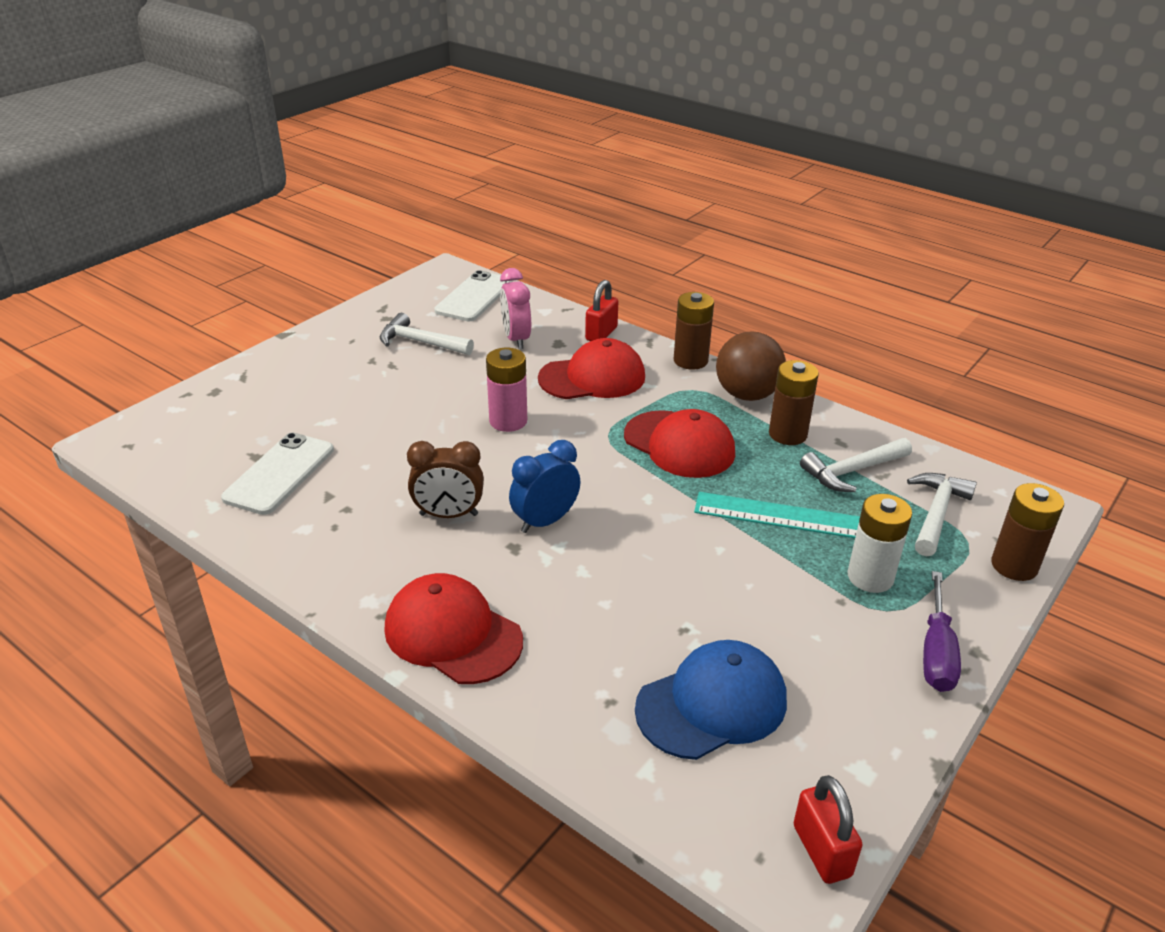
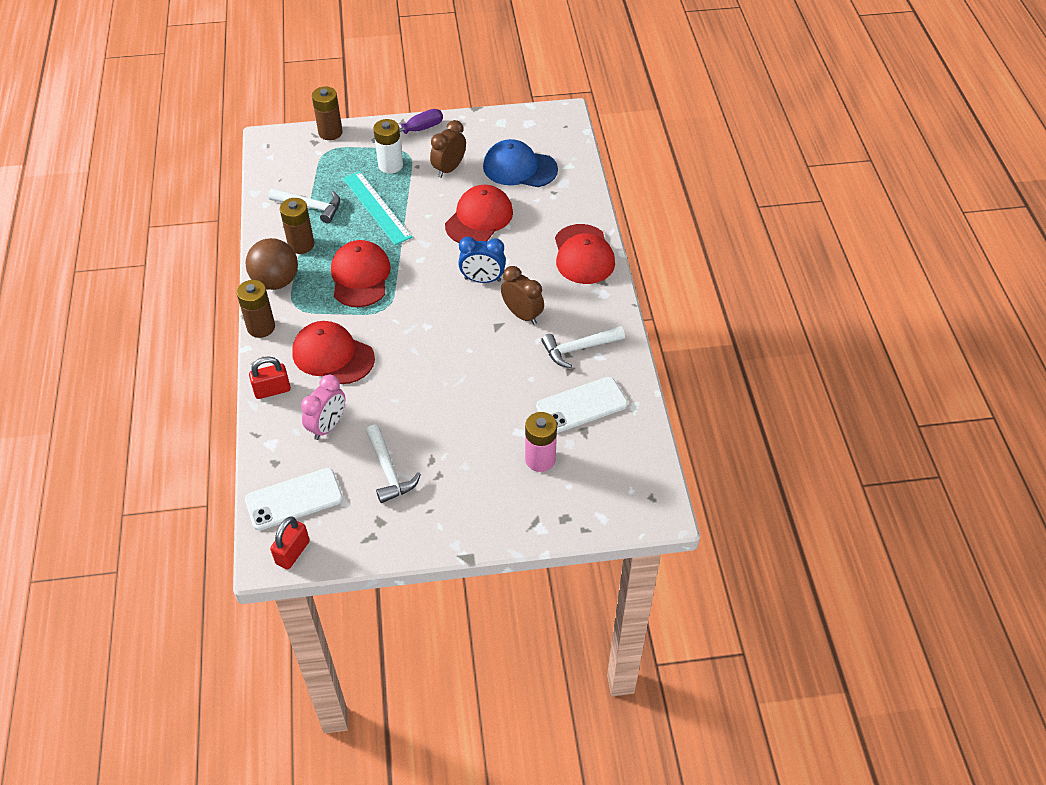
camera: 135 degrees left, 15 degrees up
(508, 421) = (421, 356): pink battery -> pink battery (540, 459)
(654, 587) = (479, 218): none -> red cap
(798, 627) = (449, 169): none -> brown clock
(821, 851) = (545, 116): red padlock -> red padlock (292, 552)
(936, 513) = (316, 167): white hammer -> white hammer (578, 348)

